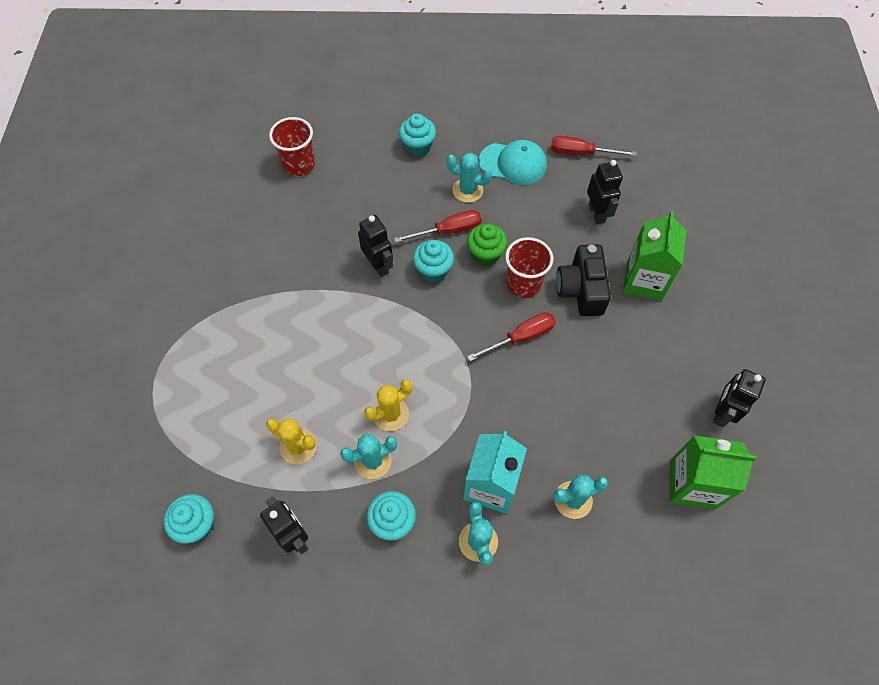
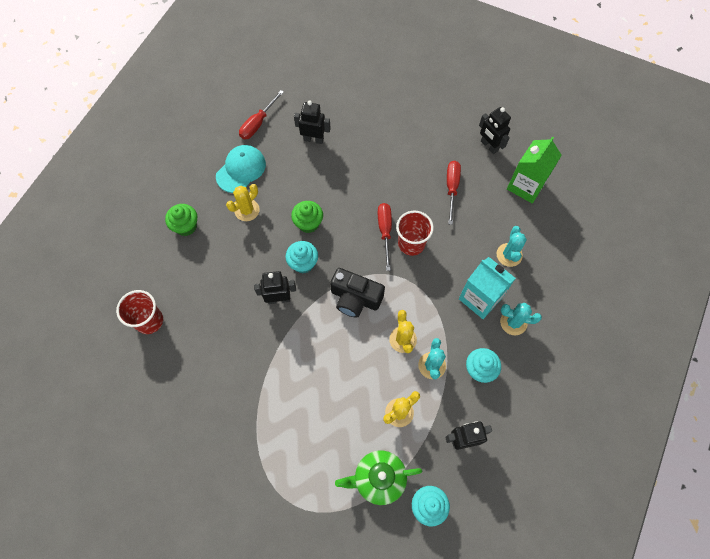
camera: 65 degrees left, 5 degrees up
(211, 455) = (378, 478): none -> green teapot
(418, 147) = (186, 226): turquoise cupcake -> green cupcake
(448, 231) = (275, 238): red screwdriver -> red screwdriver (451, 188)
(467, 190) = (247, 210): turquoise cactus -> yellow cactus
(523, 284) = (345, 210): red cup -> red cup (411, 243)
(581, 289) = (367, 178): black camera -> black camera (355, 298)
(644, 280) = (380, 139): green carton -> none

